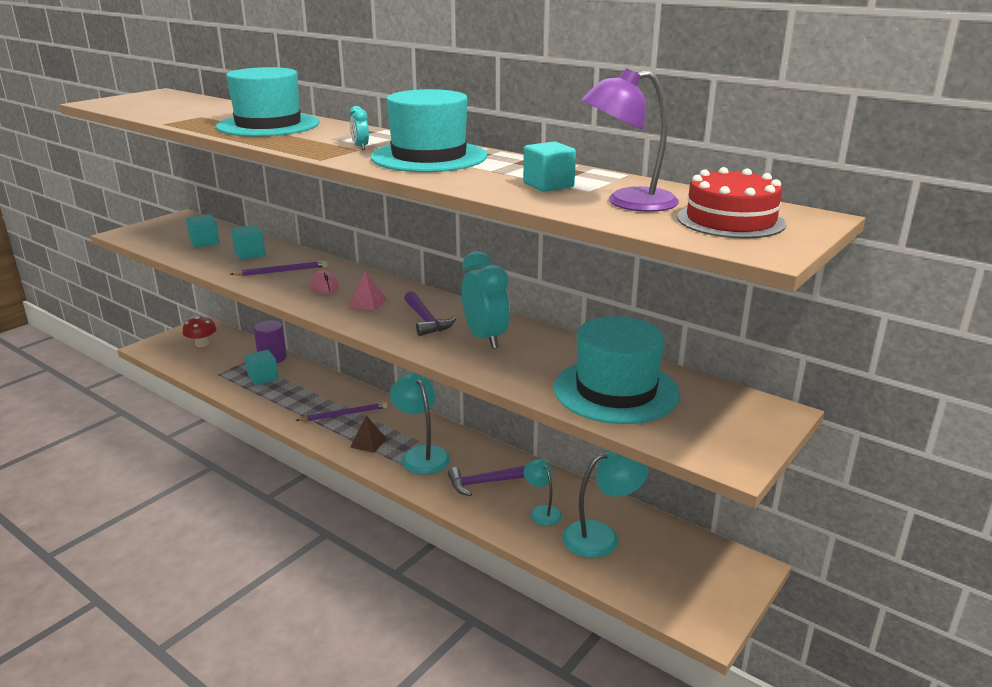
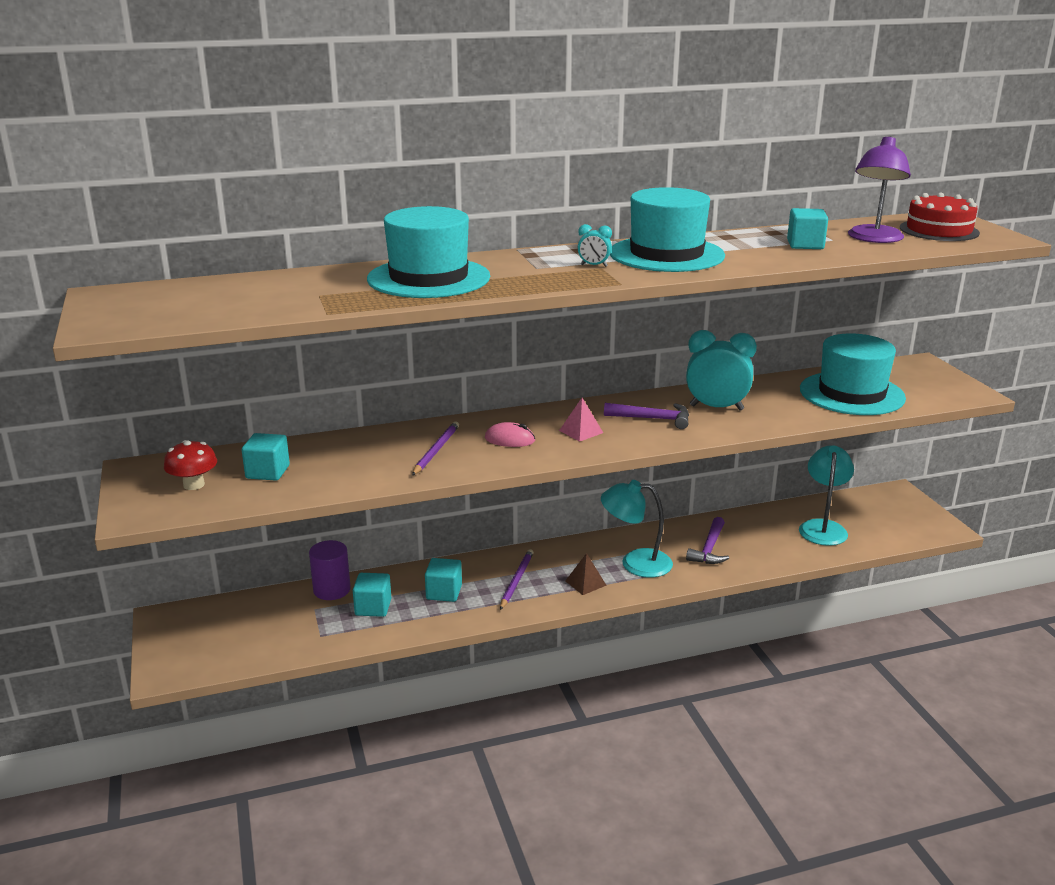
camera: 55 degrees left, 0 degrees up
(202, 344) = (220, 629): red mushroom -> red mushroom (194, 485)
(250, 254) = (355, 455): turquoise cube -> turquoise cube (444, 592)
(542, 511) = (772, 538): turquoise lamp -> none

